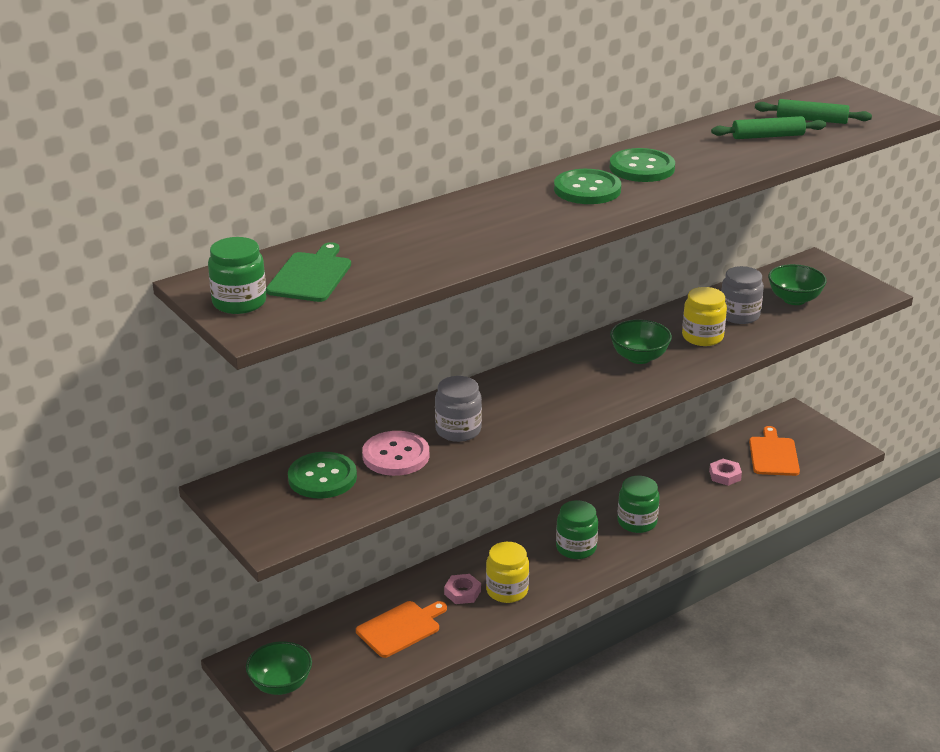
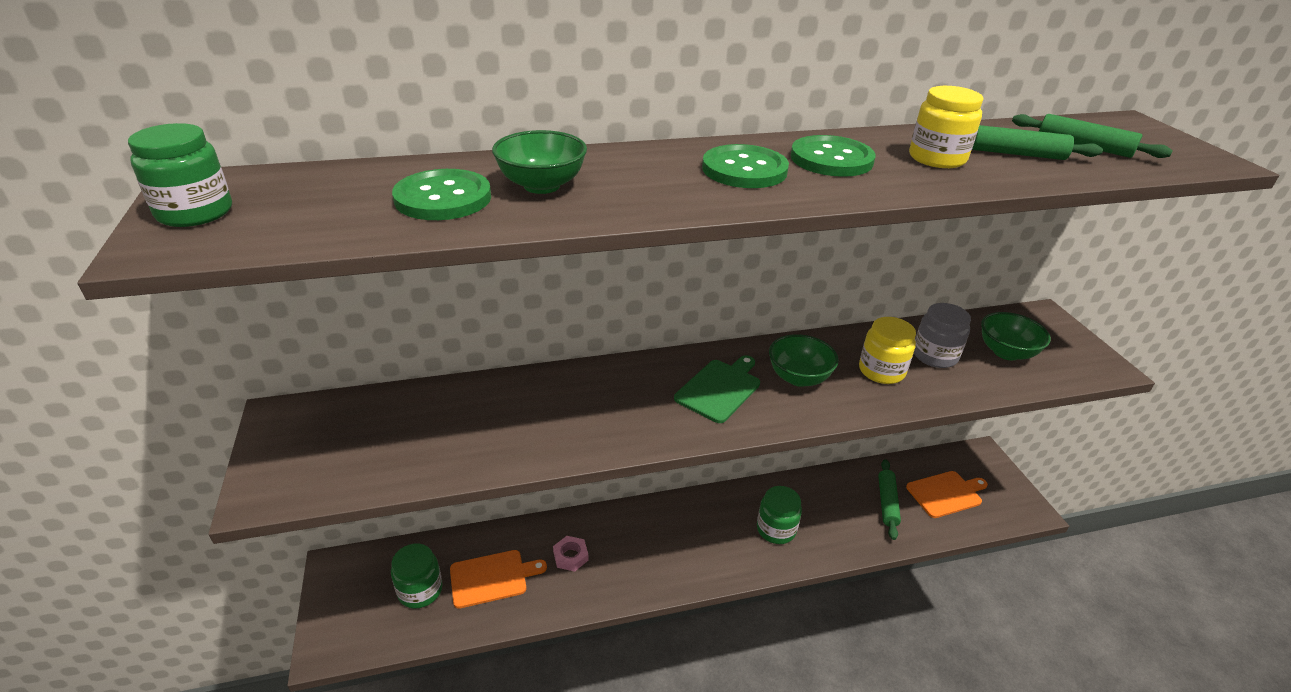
camera: 20 degrees right, 5 degrees up
(280, 685) = (348, 605): green bowl -> green bowl (542, 185)
(311, 276) = (316, 200): green cutting board -> green cutting board (720, 389)
(322, 477) = (378, 431): green button -> green button (443, 198)
(396, 456) = (470, 426): pink button -> none
(458, 430) = (554, 413): grey jar -> none
(507, 590) = (612, 568): yellow jar -> yellow jar (937, 158)
(576, 548) = (703, 540): green jar -> green jar (420, 590)
(725, 475) = (887, 503): pink nut -> green rolling pin
(773, 455) = (946, 494): orange cutting board -> orange cutting board turned 45 degrees clockwise

